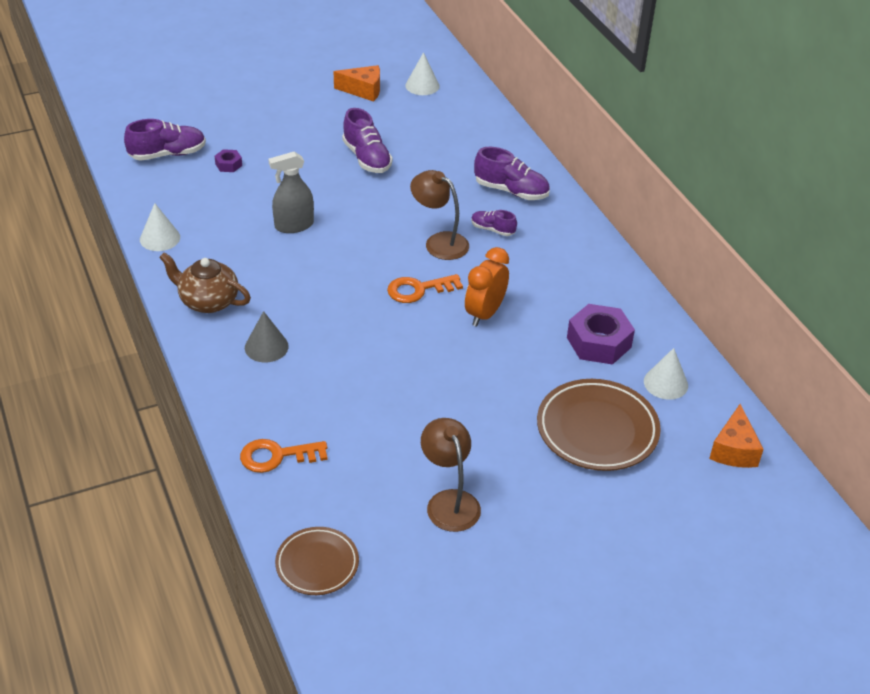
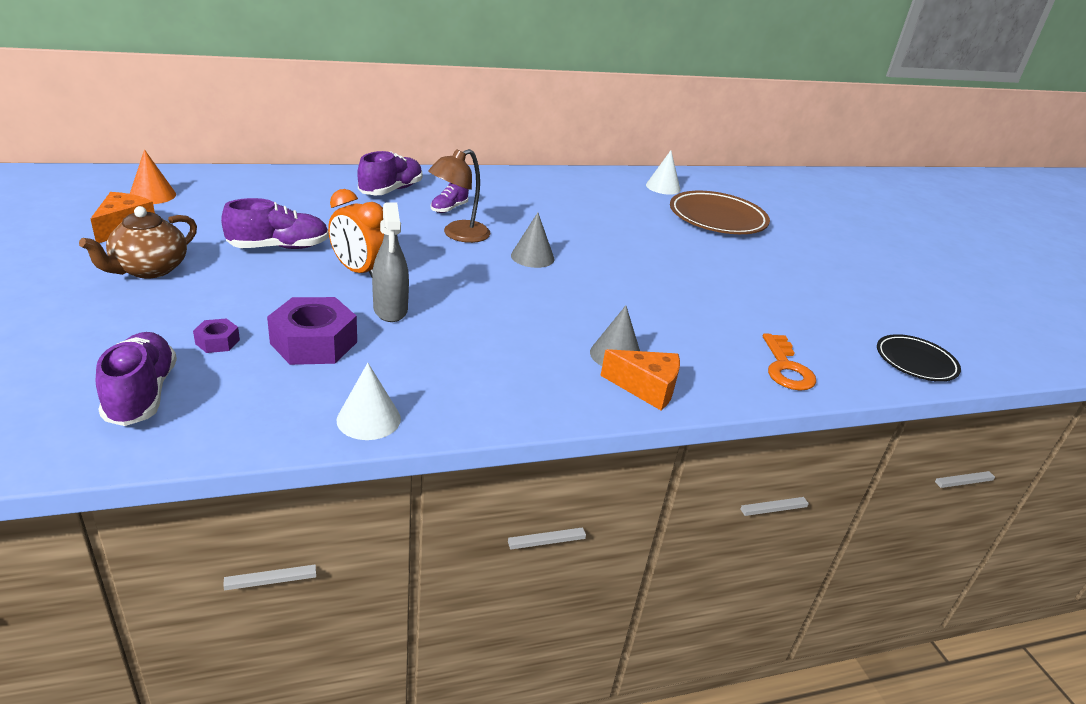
camera: 85 degrees left, 10 degrees down
(208, 301) = (525, 389): brown teapot -> brown teapot (149, 269)
(317, 564) = (915, 362): brown plate -> black plate
(418, 290) = (532, 257): orange key -> grey cone
(422, 85) = (152, 195): white cone -> orange cone
(449, 501) = (814, 288): brown lamp -> none
(484, 314) = (574, 233): orange clock -> orange clock (359, 271)
(598, 342) = (616, 198): purple nut -> purple nut (314, 343)
(734, 450) = (728, 182): orange cheese -> orange cheese (646, 388)

